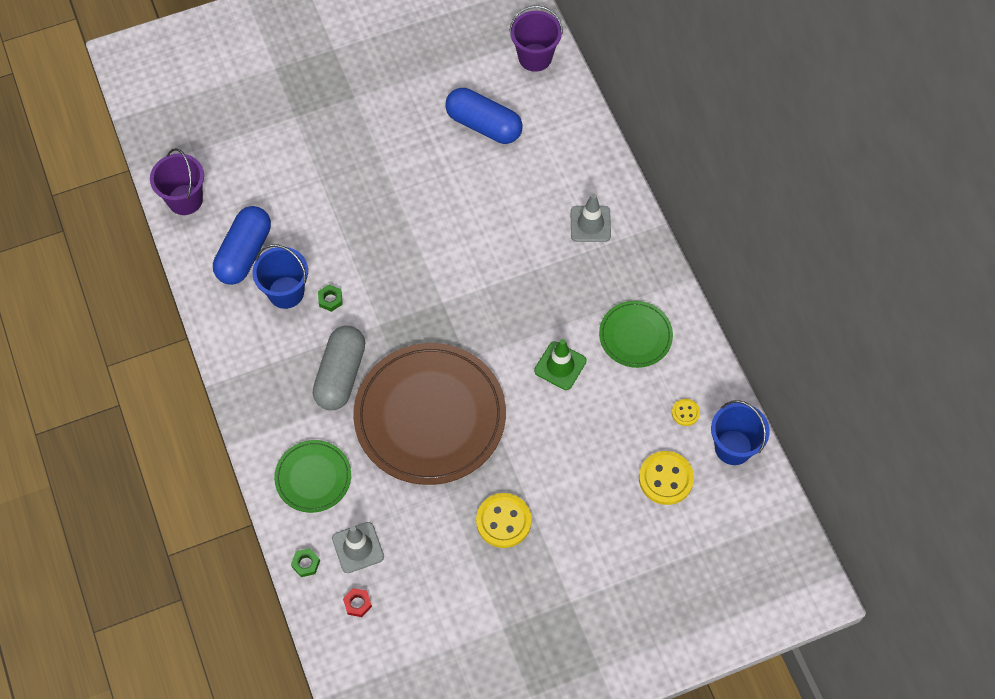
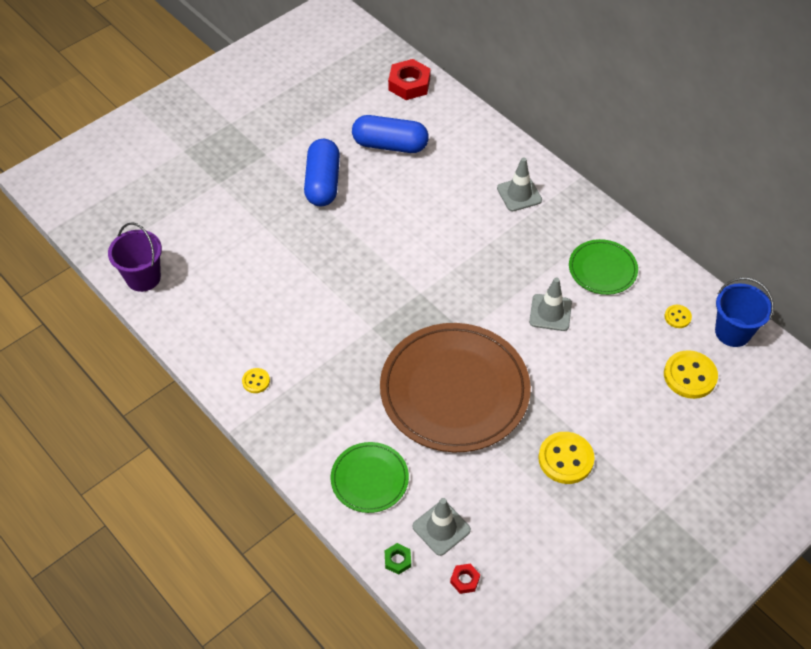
camera: 20 degrees left, 10 degrees down
(244, 253) = (219, 306): blue capsule -> blue capsule (323, 183)
(249, 344) = (256, 381): none -> yellow button
(286, 292) = (272, 327): blue bucket -> none
(330, 299) = (317, 320): green nut -> none
(340, 375) = (355, 381): grey capsule -> none
(535, 57) = (409, 84): purple bucket -> red nut
(560, 366) = (550, 312): green traffic cone -> grey traffic cone

